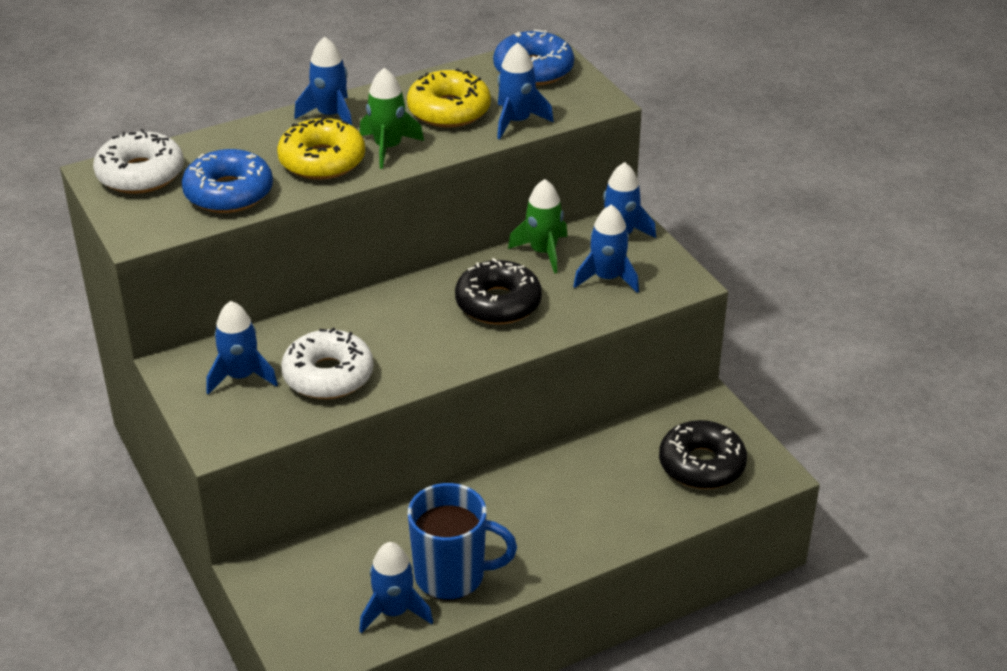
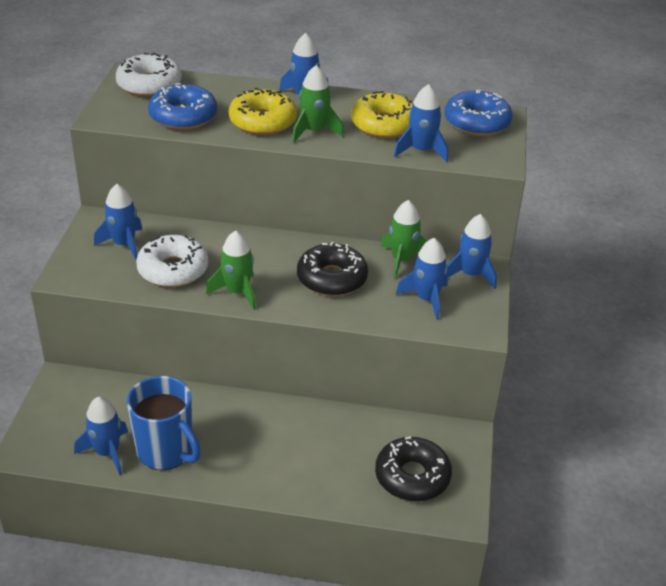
camera: 35 degrees right, 0 degrees up
(422, 363) = (237, 292): none -> green rocket

